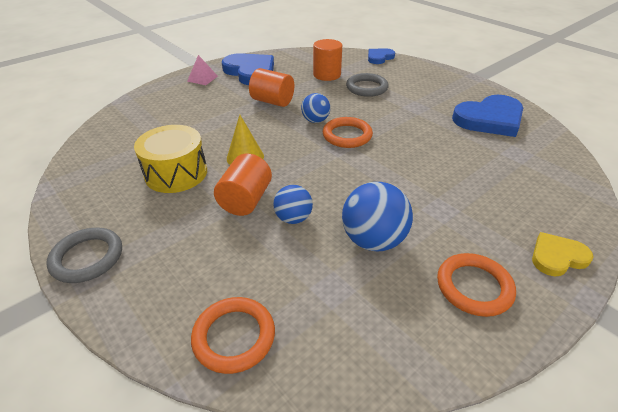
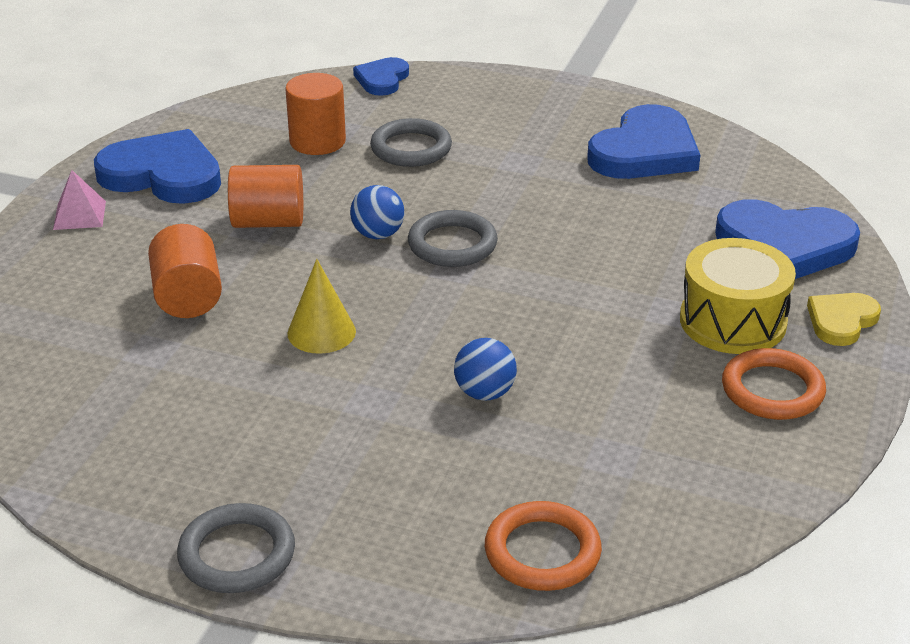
camera: 30 degrees left, 5 degrees down
(176, 173) = (233, 395): yellow drum -> yellow drum (732, 321)
(245, 200) = (390, 394): orange cylinder -> orange cylinder (188, 297)
(347, 135) = (452, 244): orange ring -> grey ring
(373, 240) = (616, 381): blue ball -> none
(545, 194) = (785, 245): none -> blue heart

